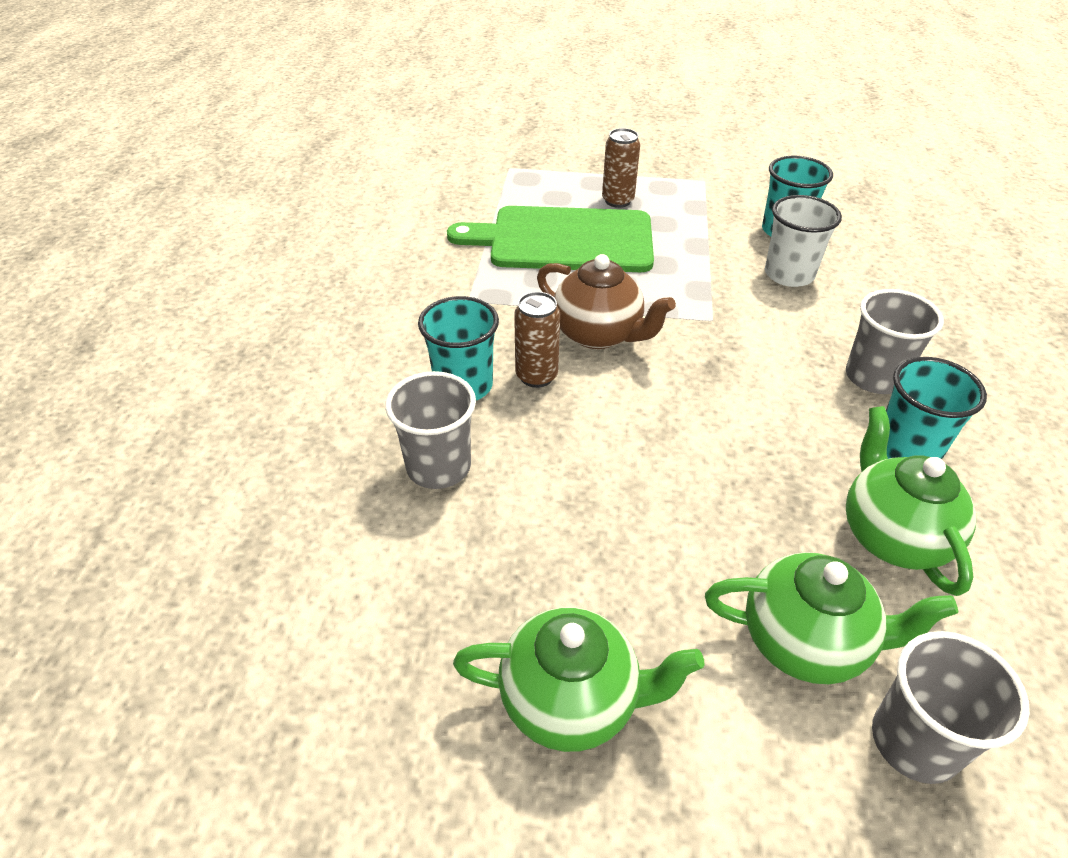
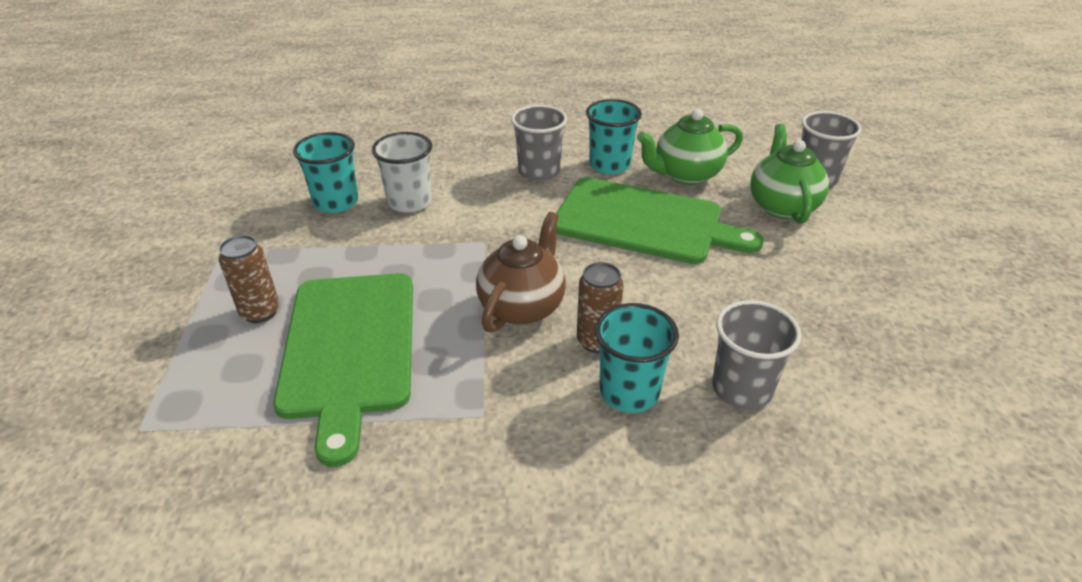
camera: 100 degrees left, 5 degrees down
(571, 700) = (887, 288): green teapot -> none
(753, 457) = (644, 222): none -> green cutting board

